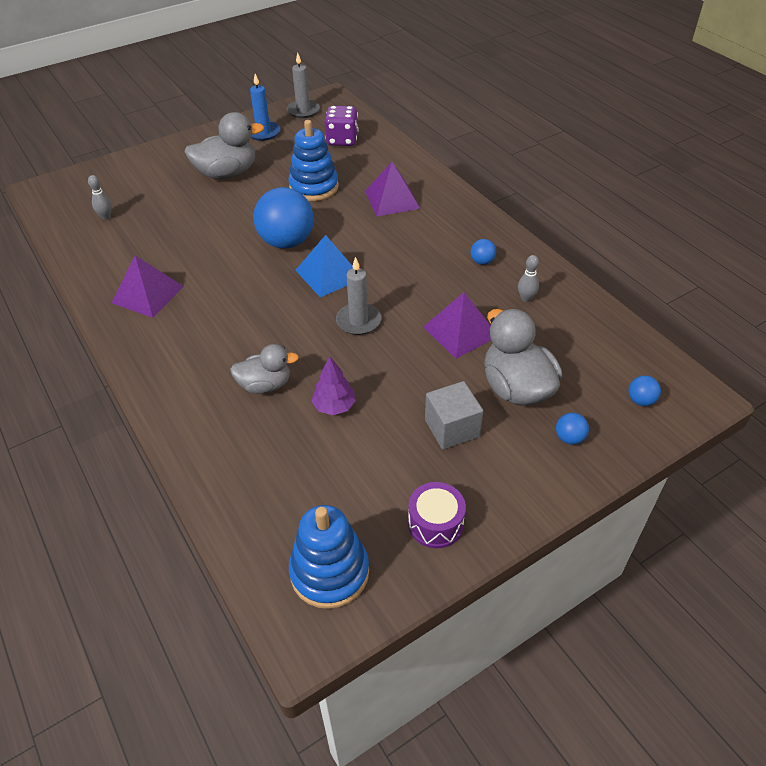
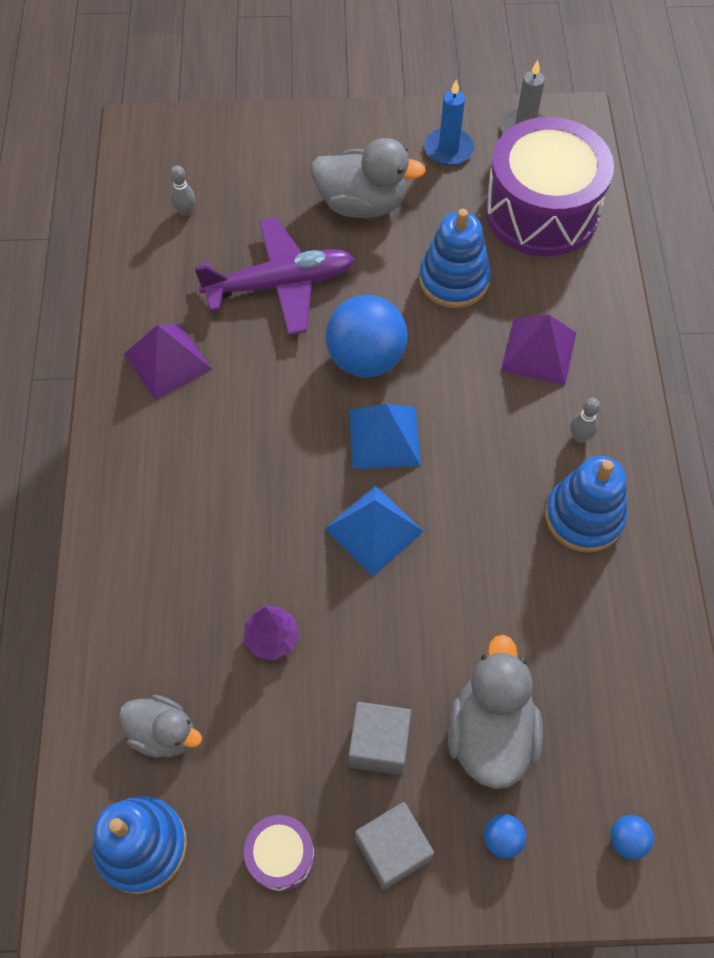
camera: 30 degrees right, 15 degrees up
(201, 228) = (280, 284): none -> purple plane
(265, 385) = (217, 565): grey duck -> grey duck (163, 733)
(342, 140) = (541, 210): purple dice -> purple drum
(358, 321) = (373, 530): grey candle -> blue pyramid
(460, 331) = (482, 612): purple pyramid -> none
(482, 261) = (584, 517): blue ball -> blue stacking toy
(507, 480) = (392, 850): none -> grey cube
(526, 298) = (598, 606): grey bowling pin -> grey bowling pin (580, 437)

